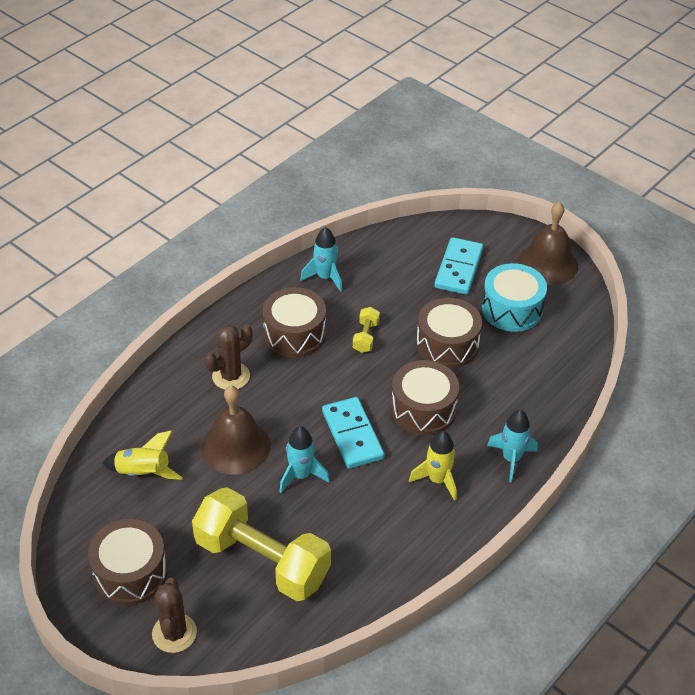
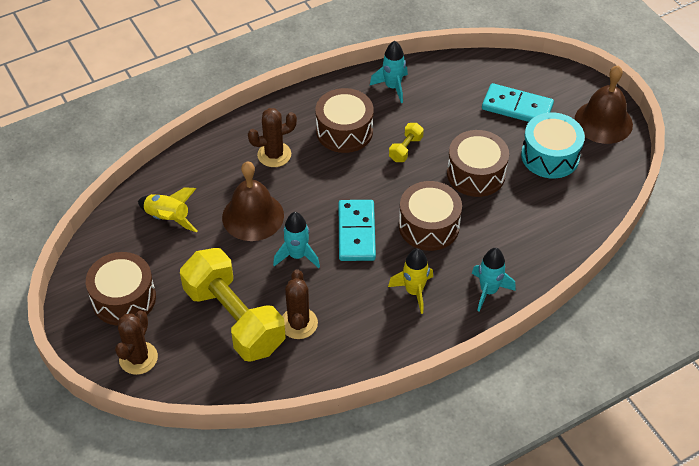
camera: 20 degrees right, 5 degrees up
(333, 546) = (298, 323): none -> brown cactus
(458, 268) = (517, 107): turquoise domino -> turquoise domino turned 75 degrees clockwise

